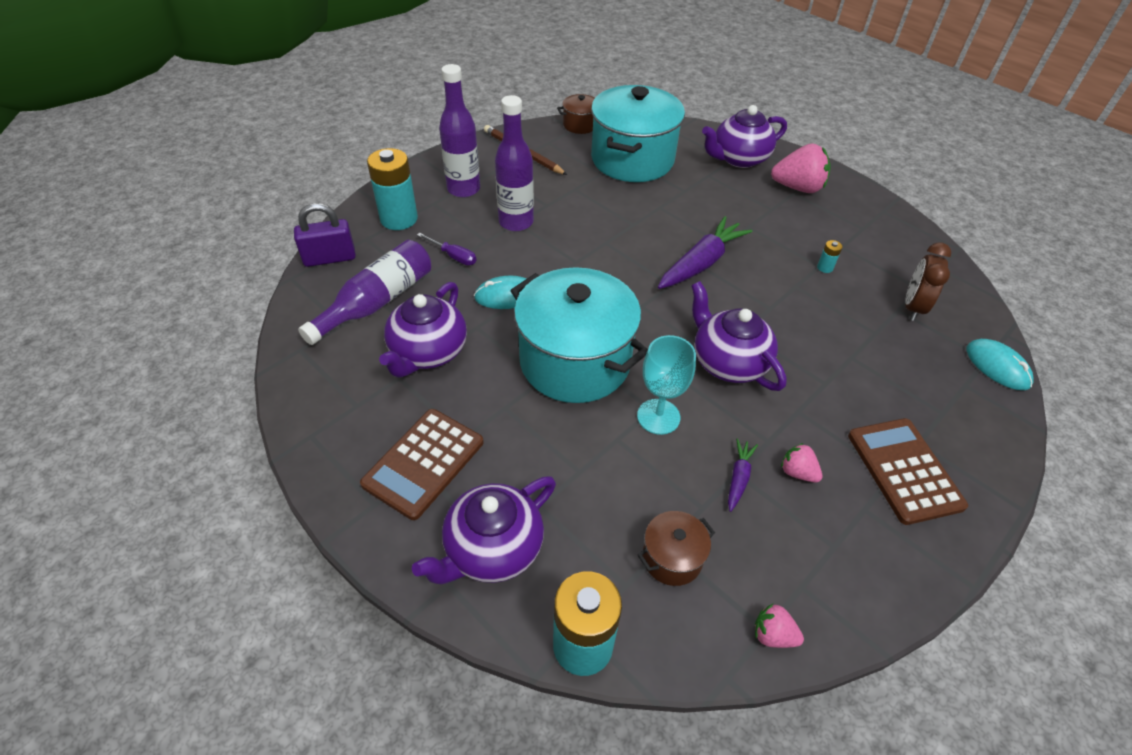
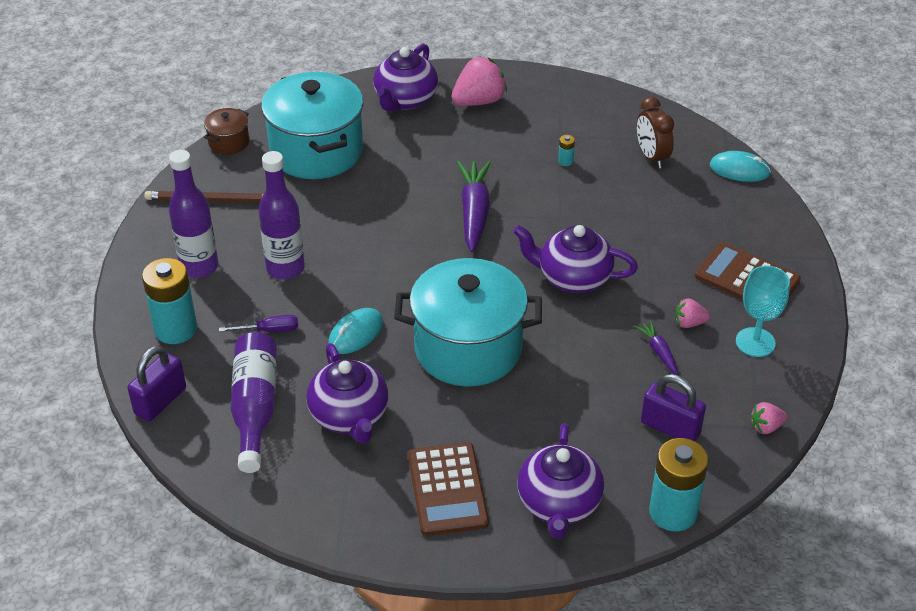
camera: 40 degrees left, 5 degrees down
(658, 416) = (568, 347): turquoise goblet -> turquoise goblet (755, 342)
(672, 558) = (670, 428): brown pot -> purple padlock

